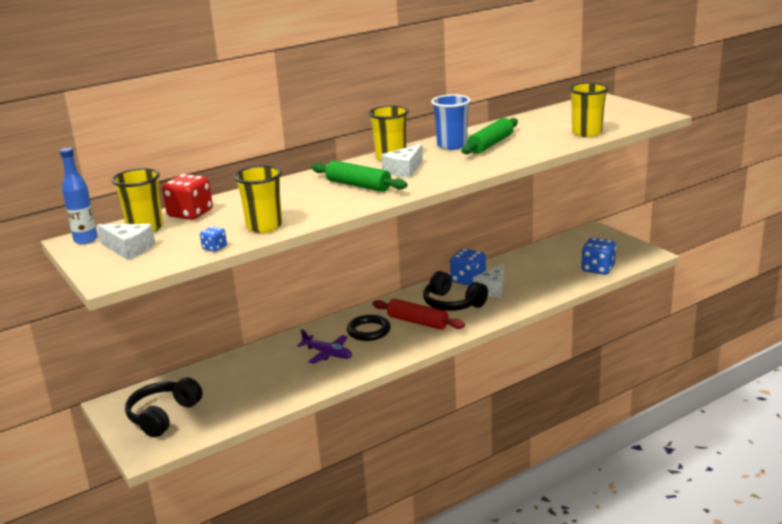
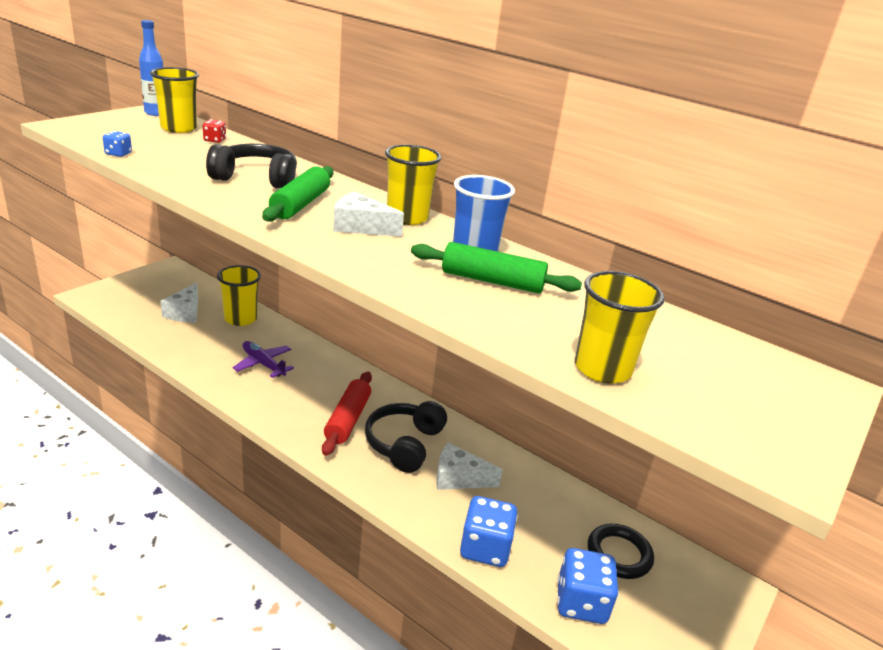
camera: 65 degrees right, 5 degrees up
(129, 249) = (128, 126): white cheese -> white cheese (185, 312)
(163, 416) = (147, 293): black headphones -> black headphones (256, 178)
(190, 214) = (215, 140): red dice -> red dice, size x0.50
(264, 226) = (172, 169): yellow cup -> yellow cup (240, 319)
(328, 354) = (263, 364): purple plane -> purple plane turned 120 degrees clockwise
(368, 331) = (319, 385): black ring -> black ring (619, 554)
(468, 280) = (477, 451): blue dice -> blue dice (485, 548)

